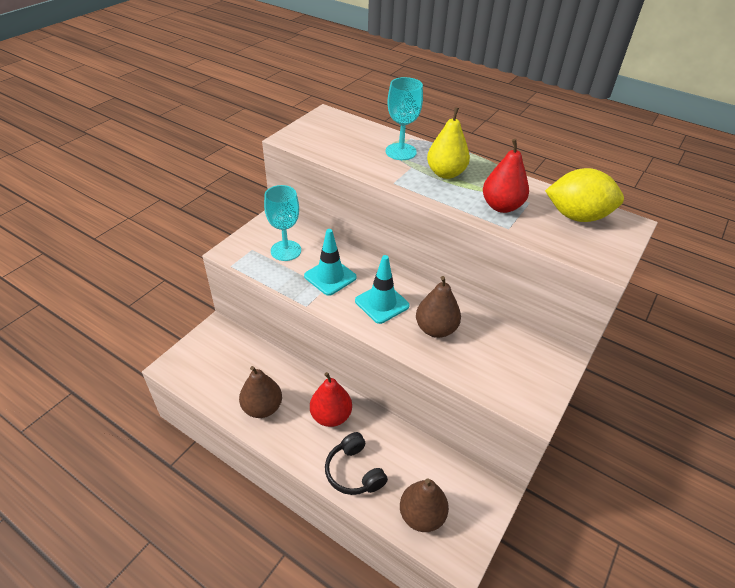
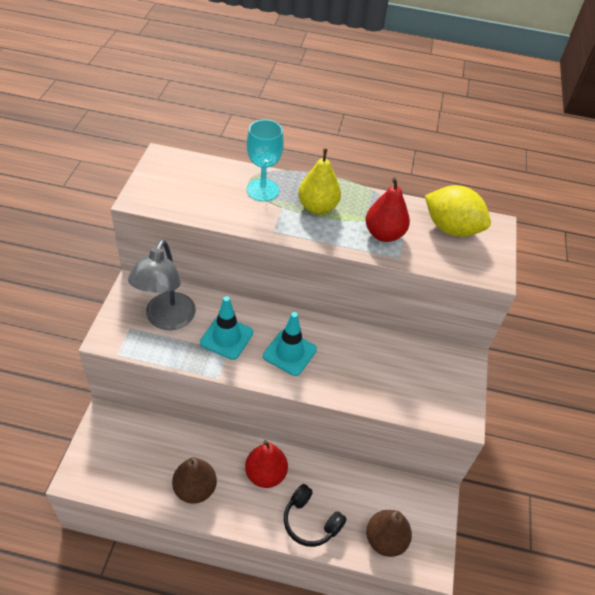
camera: 25 degrees left, 5 degrees up
(286, 250) = (166, 320): turquoise goblet -> grey lamp
(436, 329) = (350, 365): brown pear -> none
(577, 216) = (451, 228): yellow lemon -> yellow lemon turned 45 degrees clockwise

